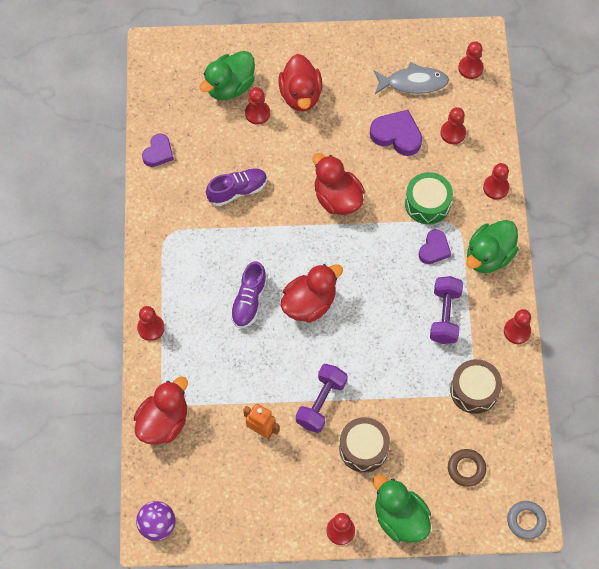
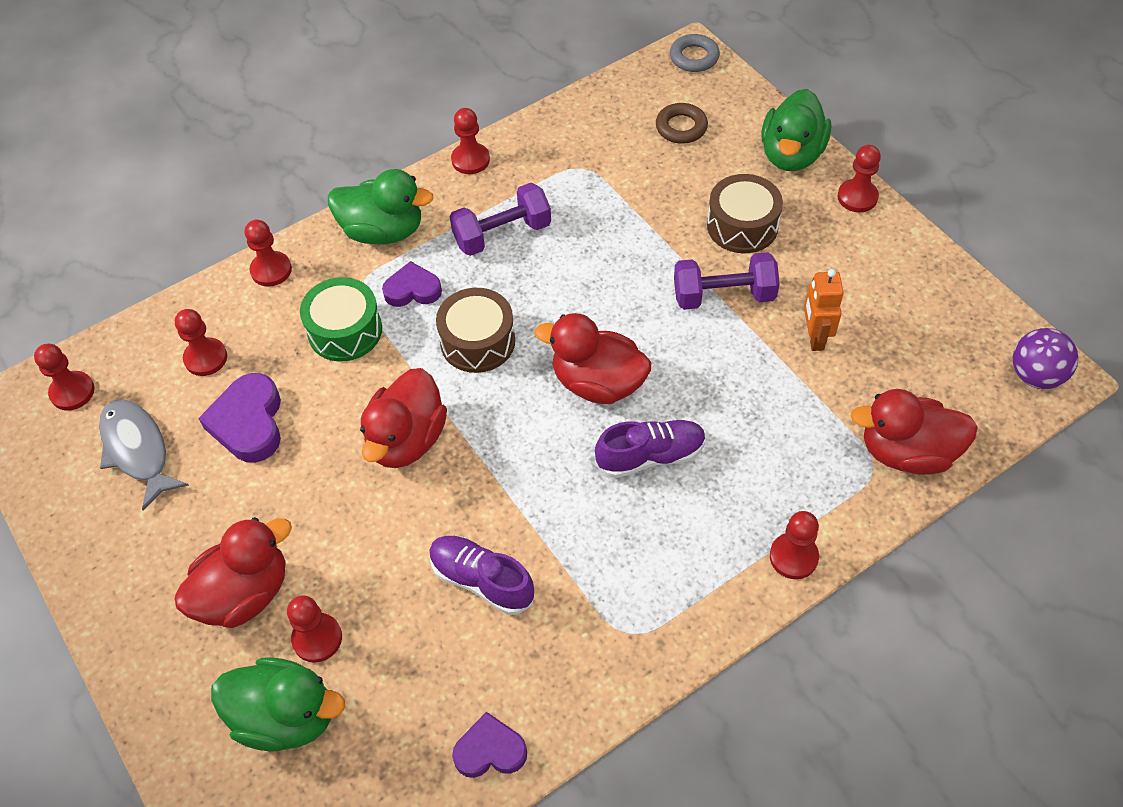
camera: 120 degrees left, 10 degrees down
(474, 390) = (580, 163): brown drum -> brown drum (477, 341)

